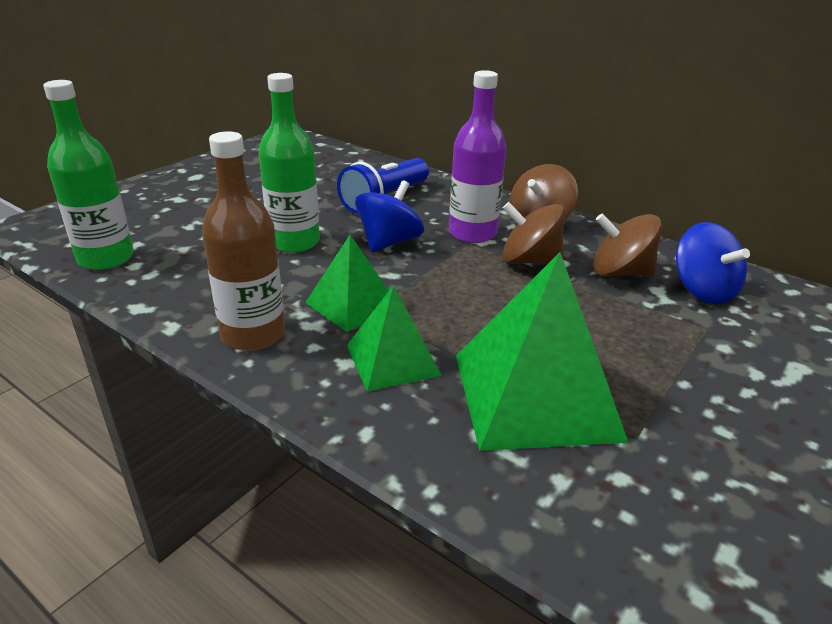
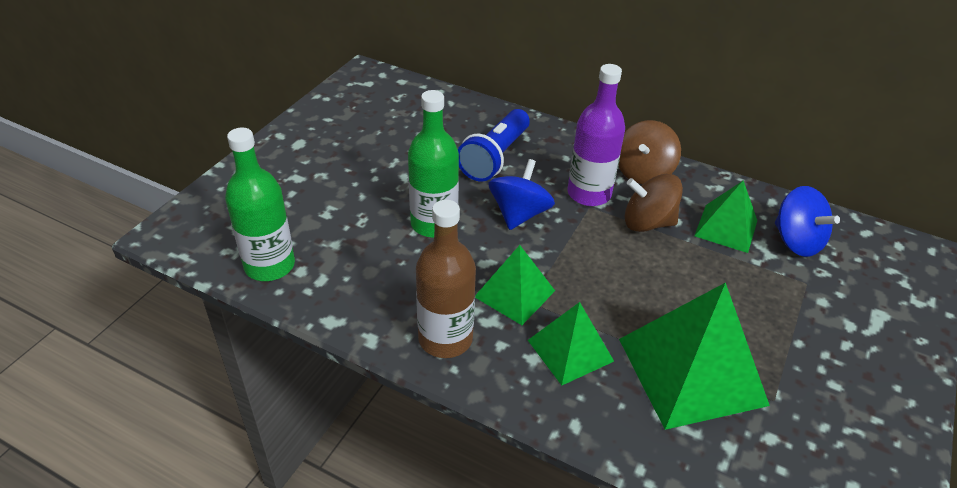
camera: 10 degrees left, 10 degrees up
(620, 272) = (726, 228): brown spinning top -> green pyramid

